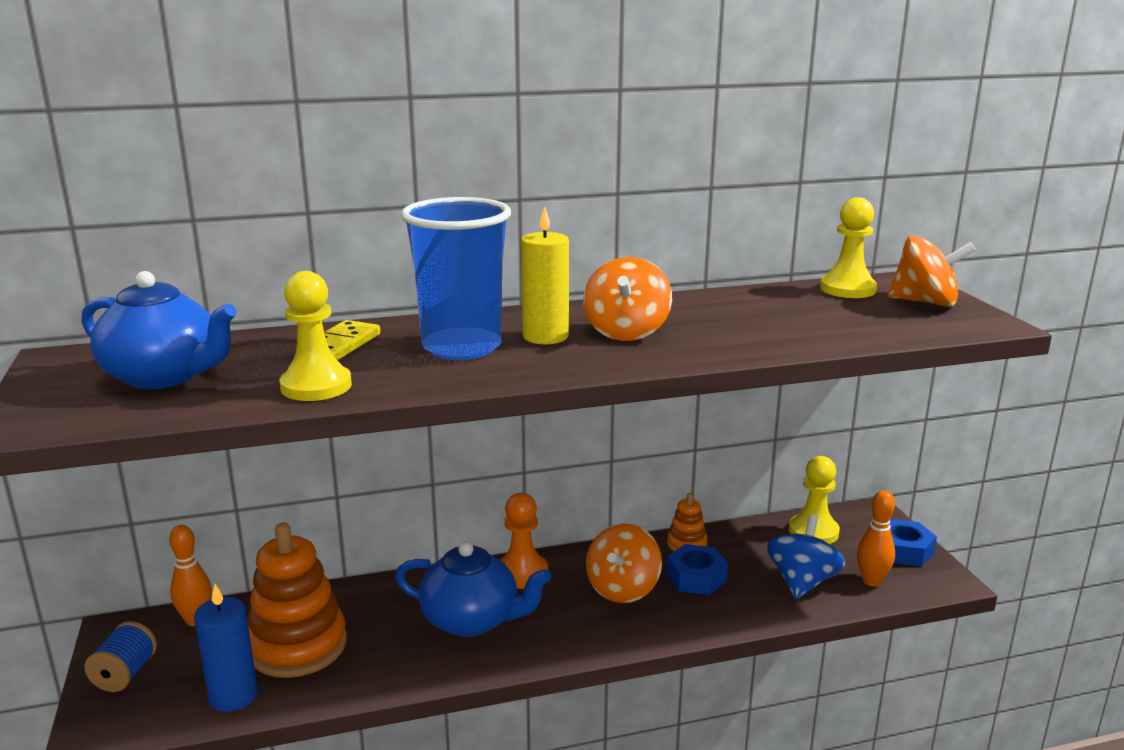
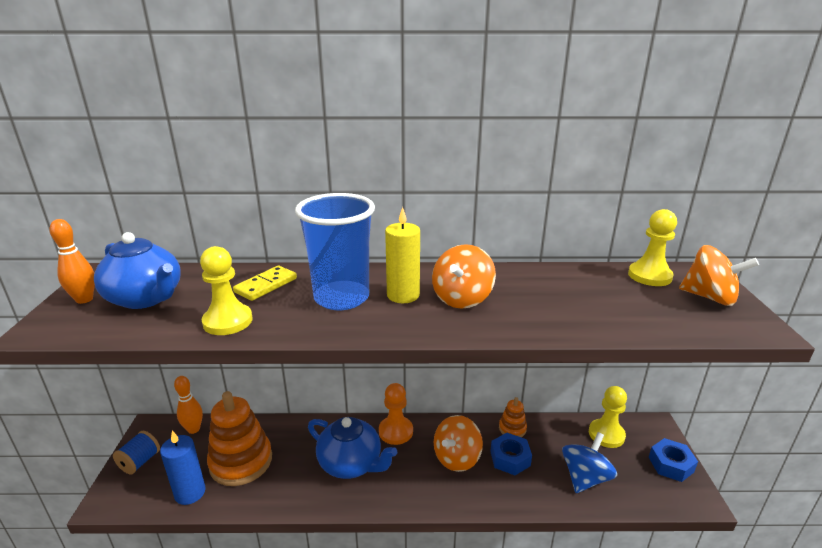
camera: 15 degrees right, 5 degrees up
(871, 581) = (638, 488): orange bowling pin -> orange bowling pin (84, 299)

